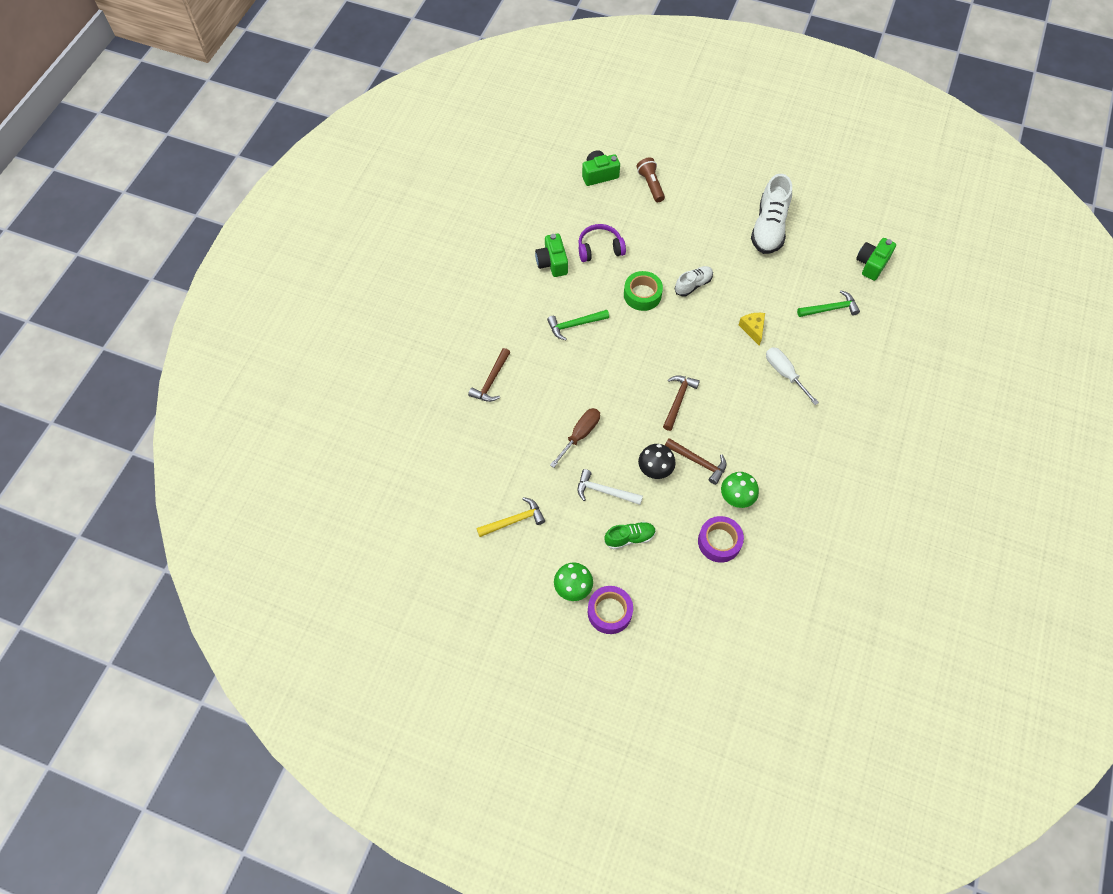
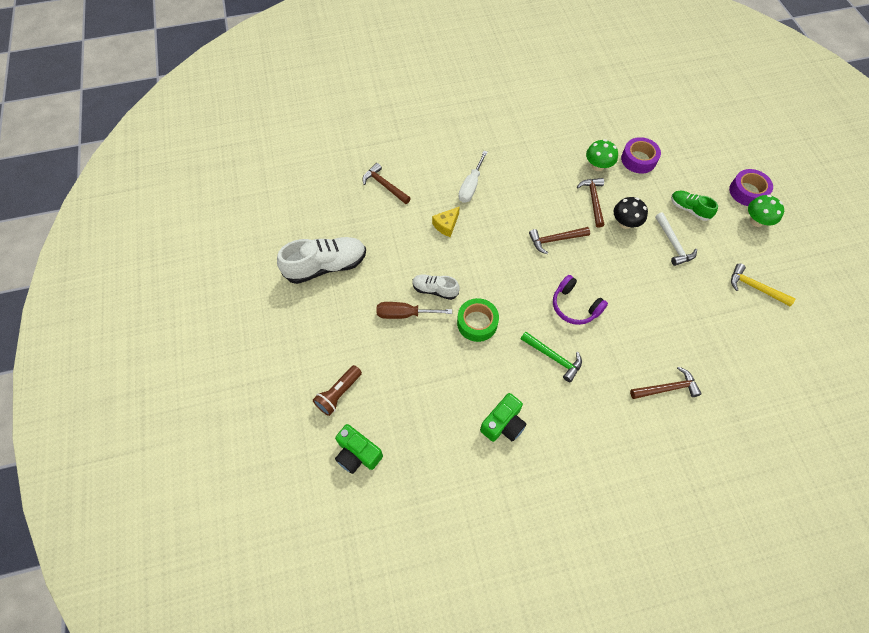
camera: 125 degrees left, 0 degrees up
(580, 435) = (647, 288): brown screwdriver -> brown screwdriver (404, 314)
(600, 248) = (453, 391): purple headphones -> purple headphones (574, 306)
(830, 309) = (385, 186): green hammer -> brown hammer
(871, 264) = (317, 179): green camera -> none

